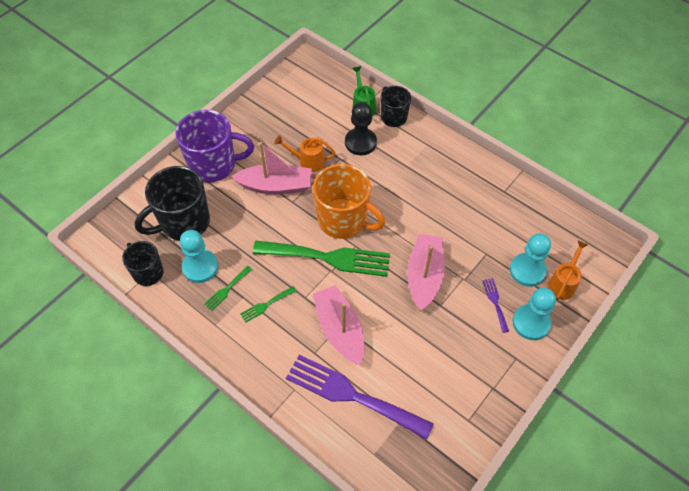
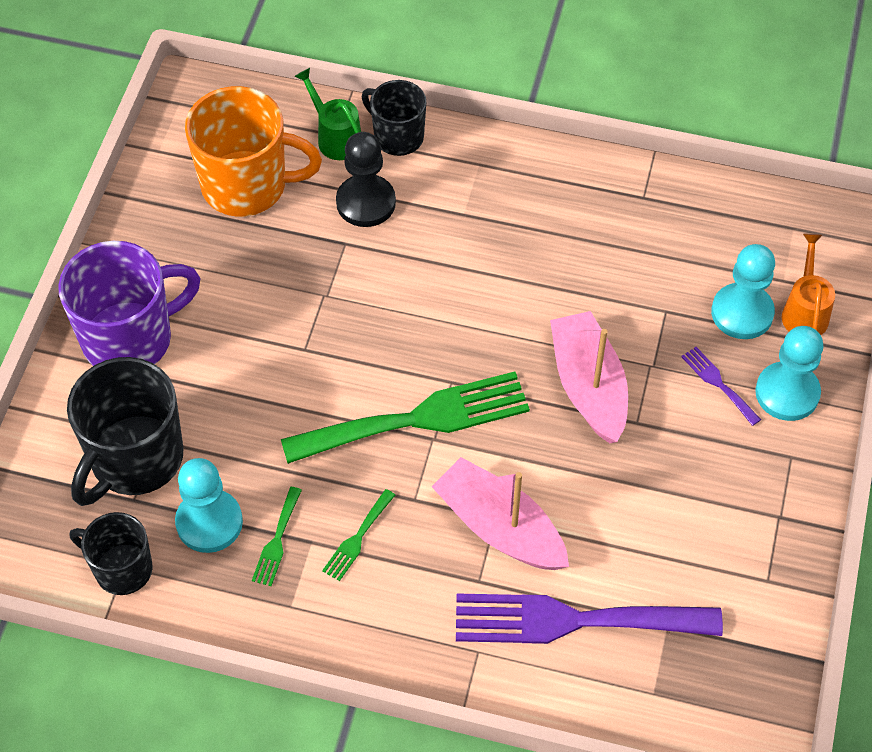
camera: 25 degrees left, 0 degrees up
(276, 186) = (261, 333): pink boat -> none
(308, 161) = (293, 269): orange watering can -> none
(343, 220) = (409, 347): orange mug -> orange mug (247, 185)

